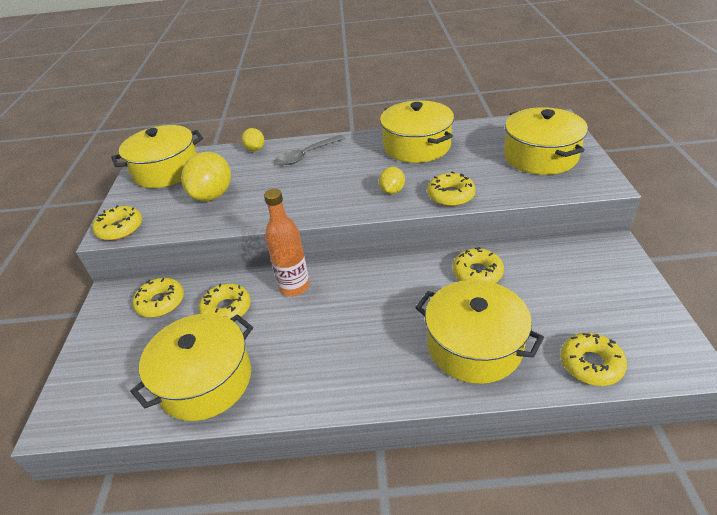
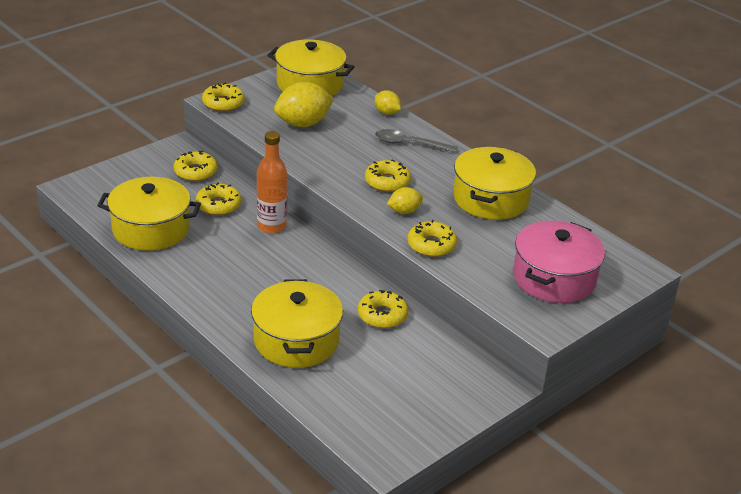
camera: 45 degrees right, 5 degrees down
(255, 149) = (387, 113): yellow lemon -> yellow lemon turned 75 degrees counterclockwise
(540, 156) = (554, 278): yellow pot -> pink pot
(591, 364) = (333, 406): yellow donut -> yellow donut (387, 182)

